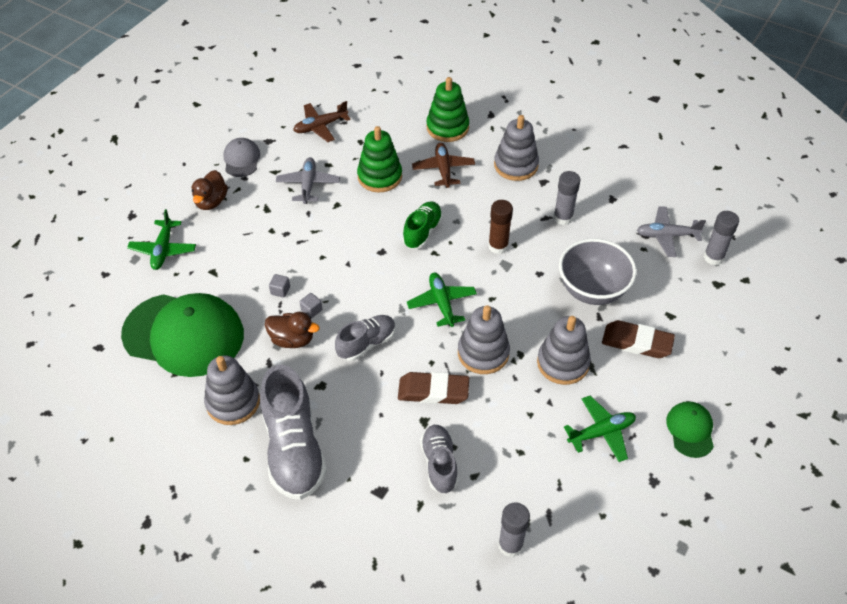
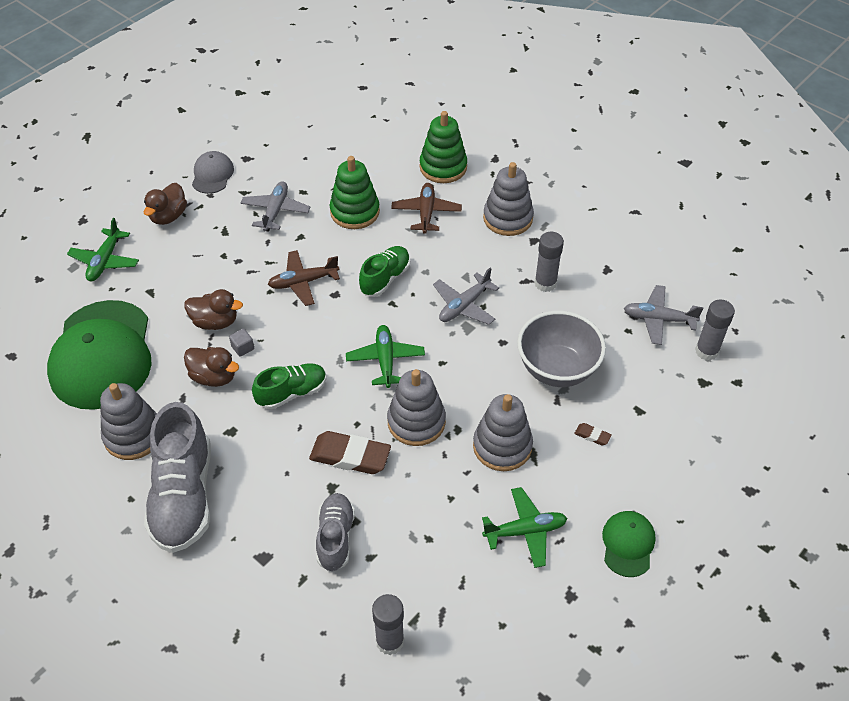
camera: 10 degrees right, 0 degrees up
(184, 334) = (102, 355): green cap -> green cap turned 60 degrees clockwise
(280, 290) = (215, 322): grey cube -> brown duck
(320, 126) = (305, 149): brown plane -> brown plane (303, 282)
(366, 343) = (292, 393): grey shoe -> green shoe
(498, 246) = (464, 306): brown glue stick -> grey plane
(637, 343) = (592, 436): brown eraser -> brown eraser, size x0.45

